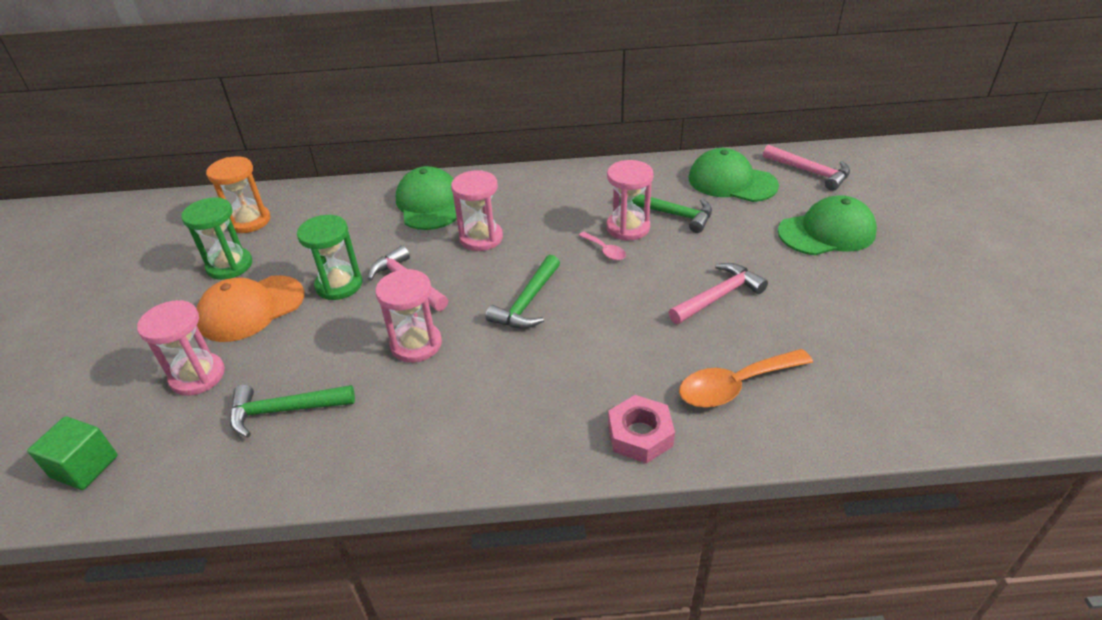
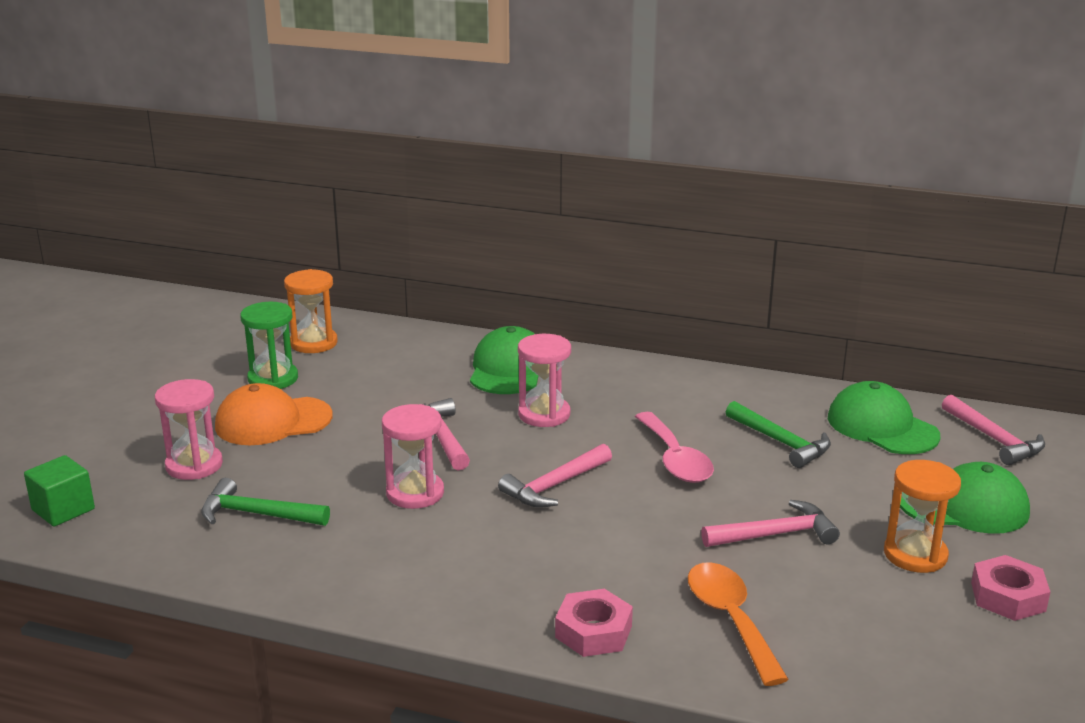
camera: 20 degrees right, 15 degrees down
(339, 285) = (369, 422): green hourglass -> none
(527, 302) = (554, 486): green hammer -> pink hammer
(605, 250) = (675, 459): pink spoon -> pink spoon, size x1.95
(628, 228) = (718, 443): pink hourglass -> none
(735, 386) = (730, 619): orange spoon -> orange spoon turned 75 degrees clockwise
(823, 284) = (915, 554): none -> orange hourglass
(905, 300) = (1008, 596): none -> pink nut

